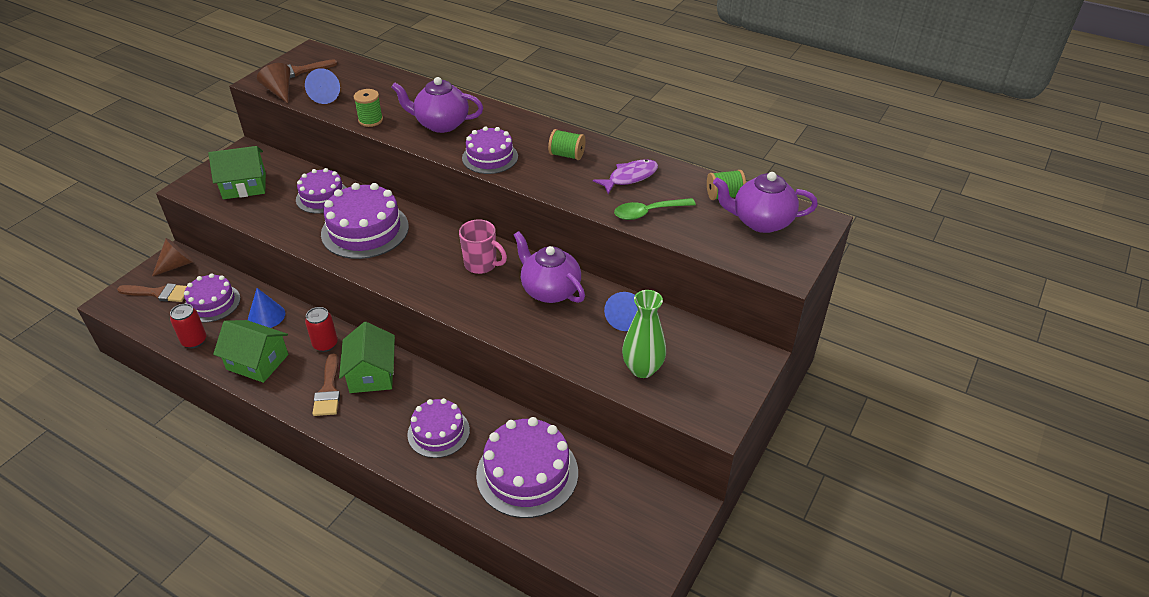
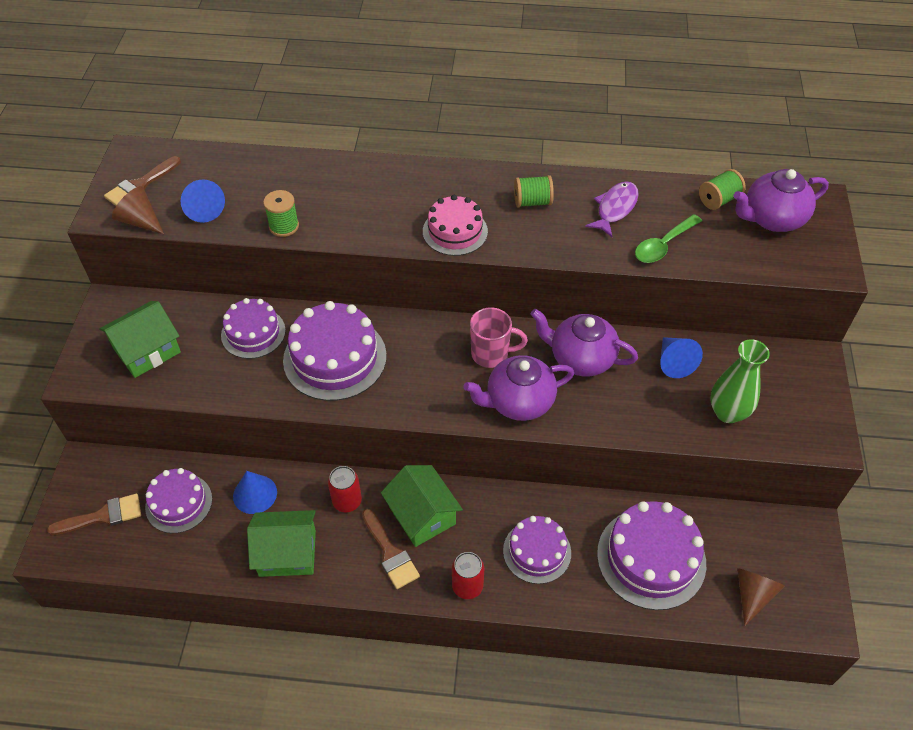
camera: 25 degrees left, 10 degrees up
(177, 265) = (96, 472): brown cone -> brown cone (752, 595)
(194, 341) = (194, 557): red can -> red can (467, 586)
(441, 124) = (368, 205): purple teapot -> purple teapot (518, 402)
(490, 157) = (455, 231): purple cake -> pink cake

